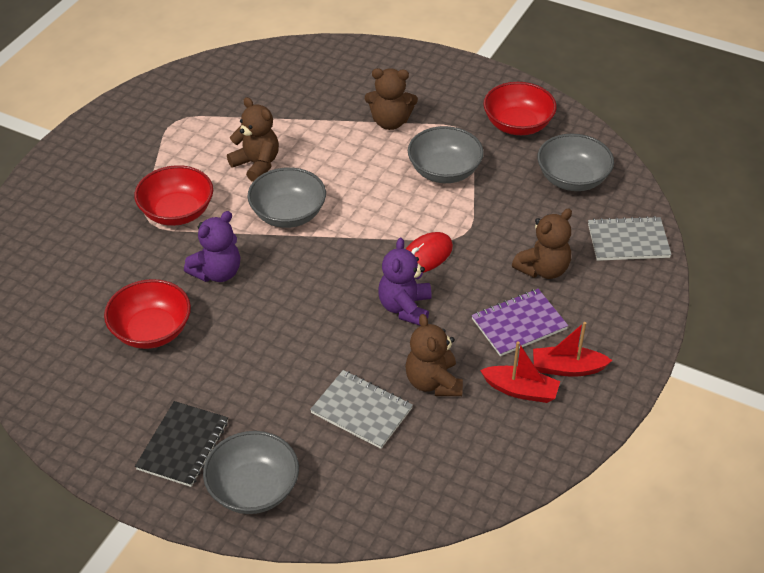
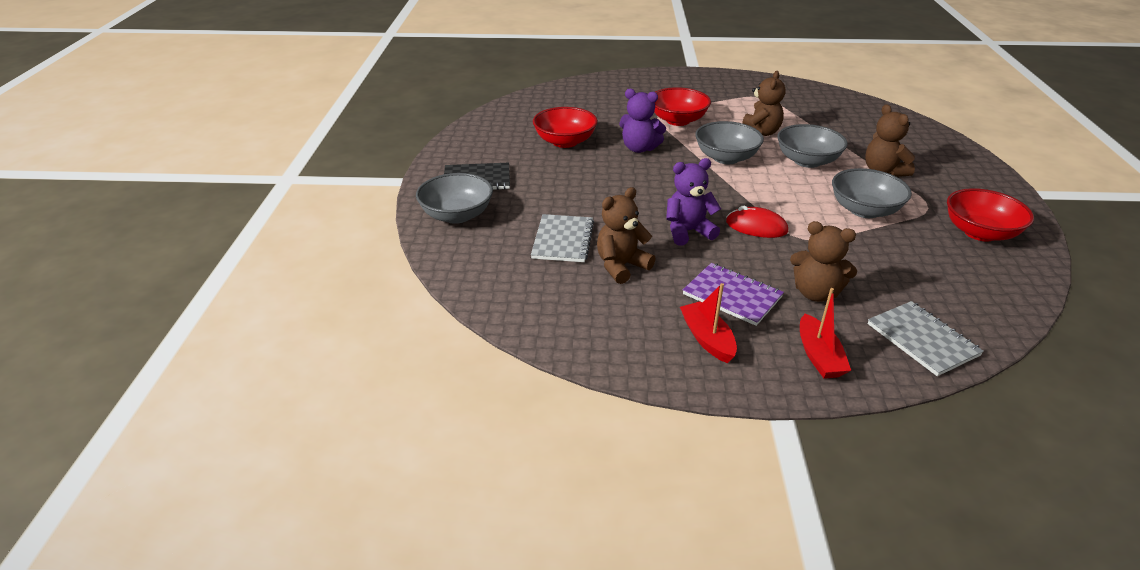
camera: 65 degrees right, 10 degrees down
(520, 390) = (654, 316): red boat -> red boat (819, 356)
(572, 179) = (957, 282): grey bowl -> grey bowl (807, 161)

